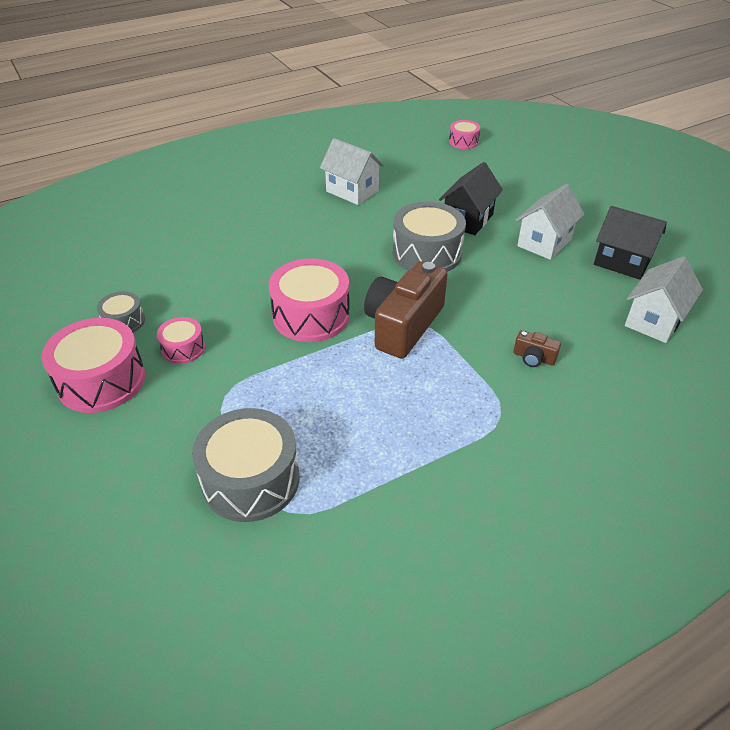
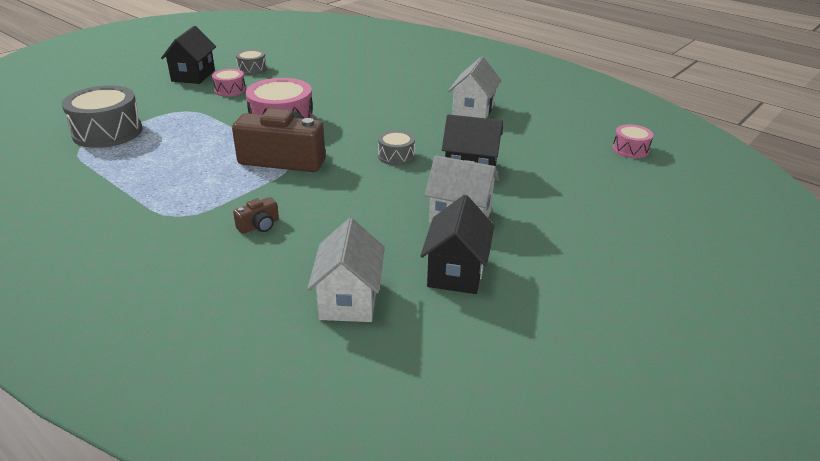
camera: 70 degrees right, 10 degrees down
(101, 380) = (193, 76): pink drum -> black house
(427, 253) = (396, 156): grey drum -> grey drum, size x0.53
(533, 358) = (259, 226): brown camera -> brown camera turned 135 degrees counterclockwise
(654, 320) = (349, 300): white house -> white house turned 75 degrees clockwise

